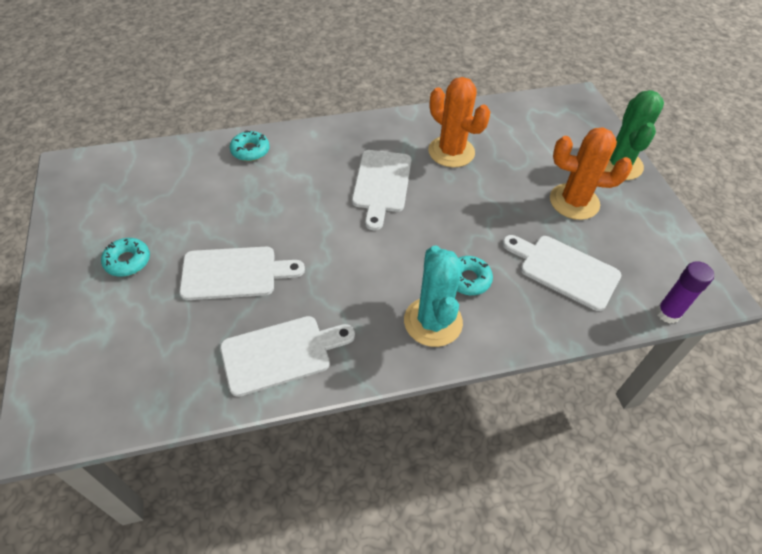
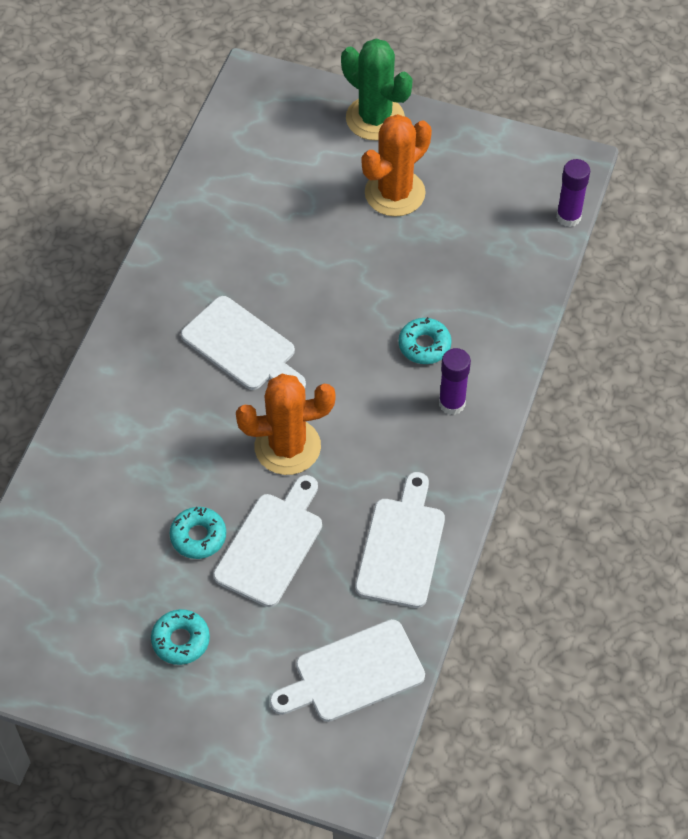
camera: 55 degrees left, 5 degrees up
(250, 151) = (87, 448): turquoise donut -> turquoise donut (198, 536)
(433, 322) = (452, 403): turquoise cactus -> purple glue stick
(451, 152) = (242, 253): orange cactus -> orange cactus (287, 447)
(564, 270) = (469, 261): white cutting board -> white cutting board (353, 673)

